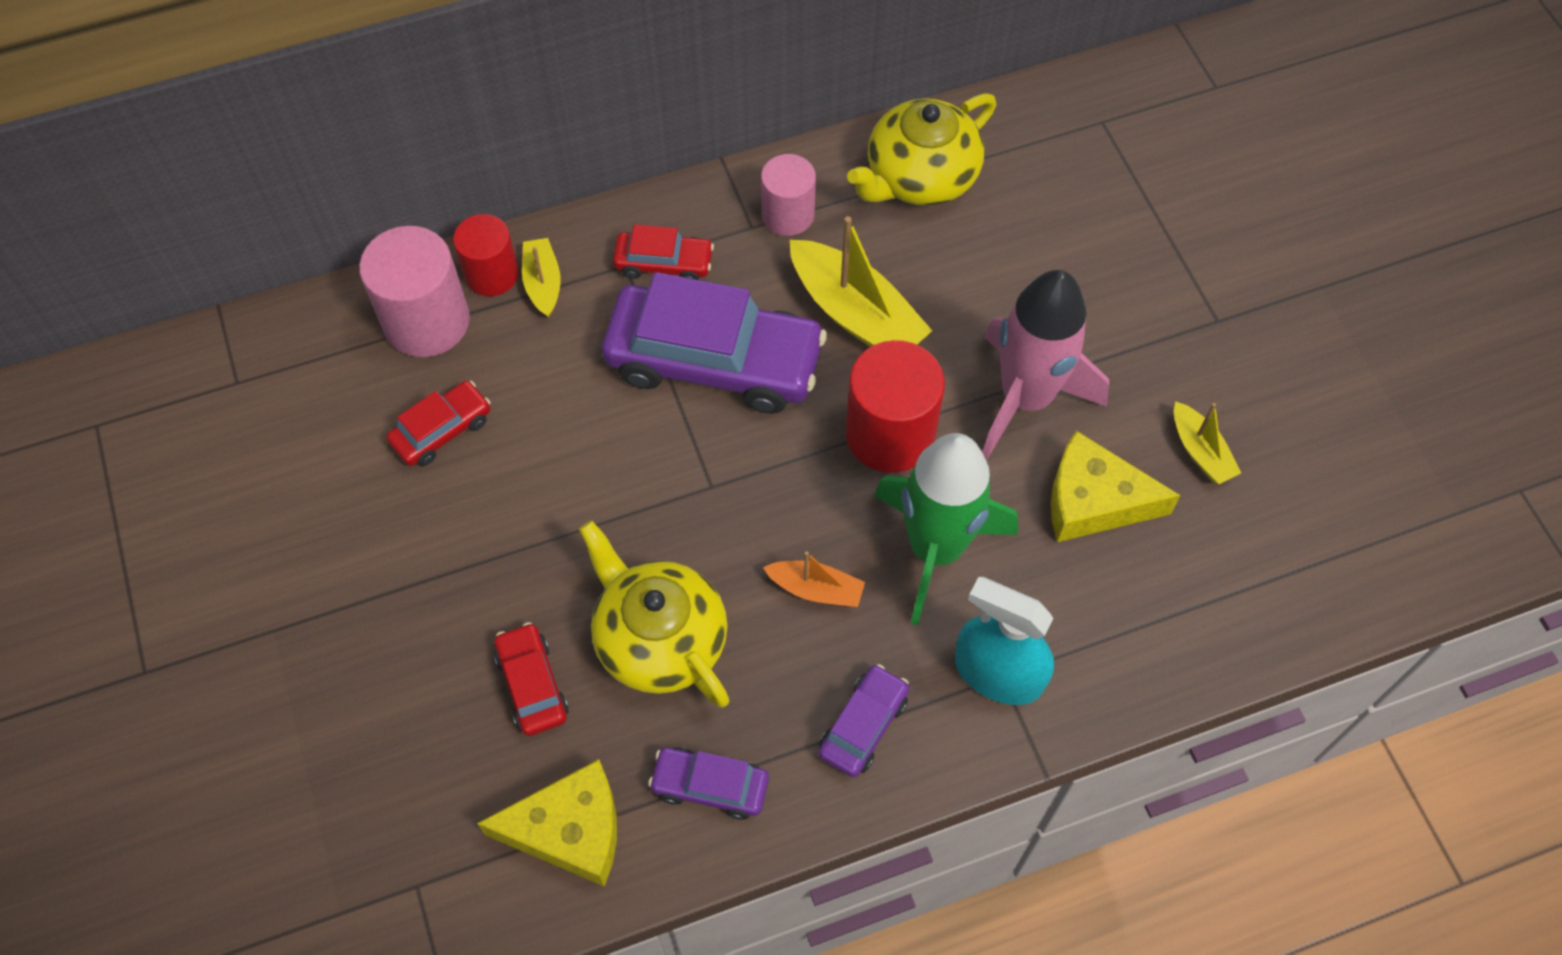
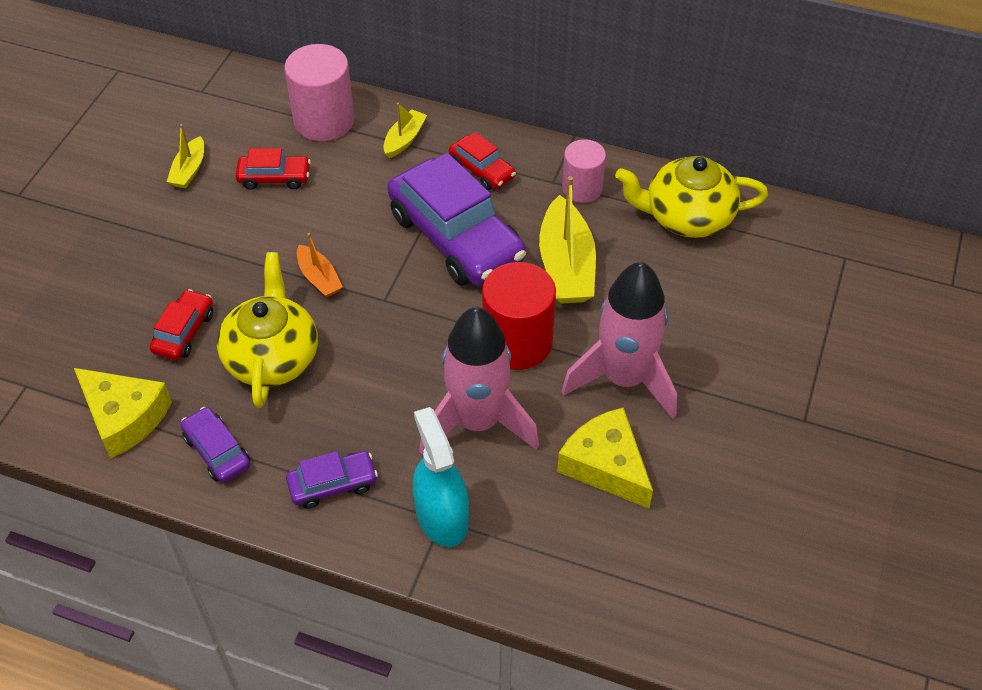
camera: 40 degrees right, 10 degrees down
(492, 274) = (382, 118): red cylinder -> none
(816, 589) = (384, 393): orange boat -> orange boat (319, 278)
(935, 548) = (477, 422): green rocket -> pink rocket
(1200, 451) = (709, 487): yellow boat -> yellow boat (189, 170)

